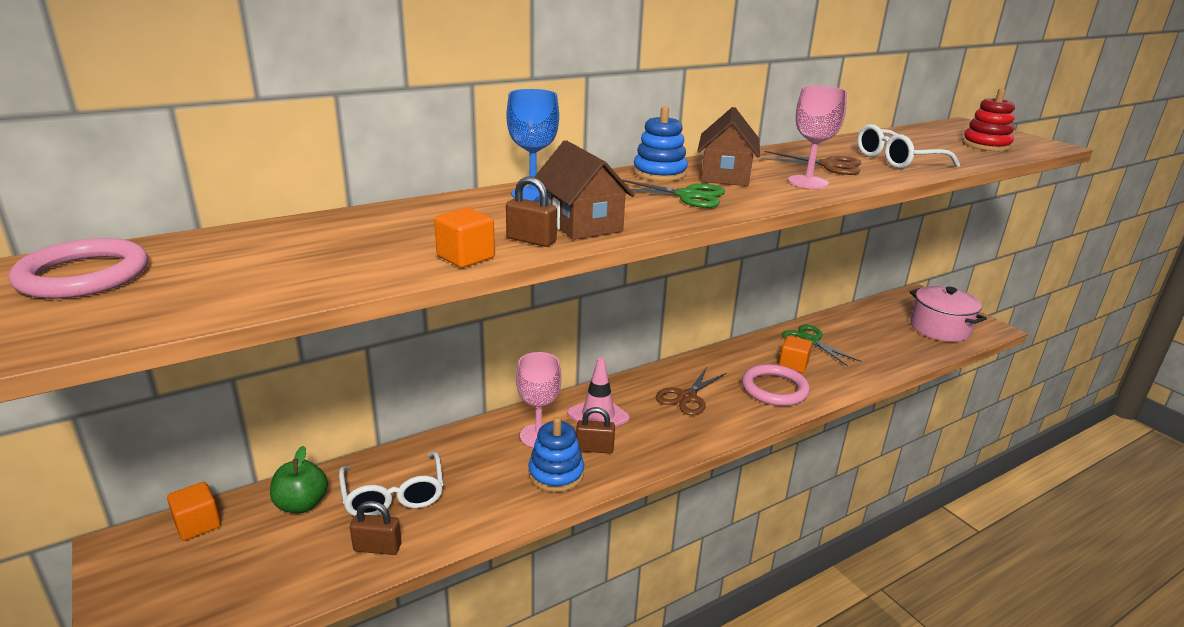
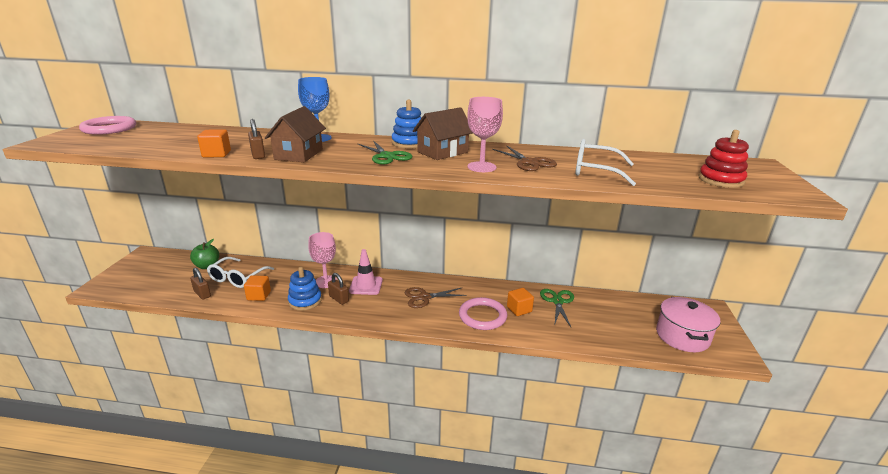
camera: 40 degrees right, 0 degrees up
(198, 524) = (172, 257): orange cube -> orange cube (259, 295)

